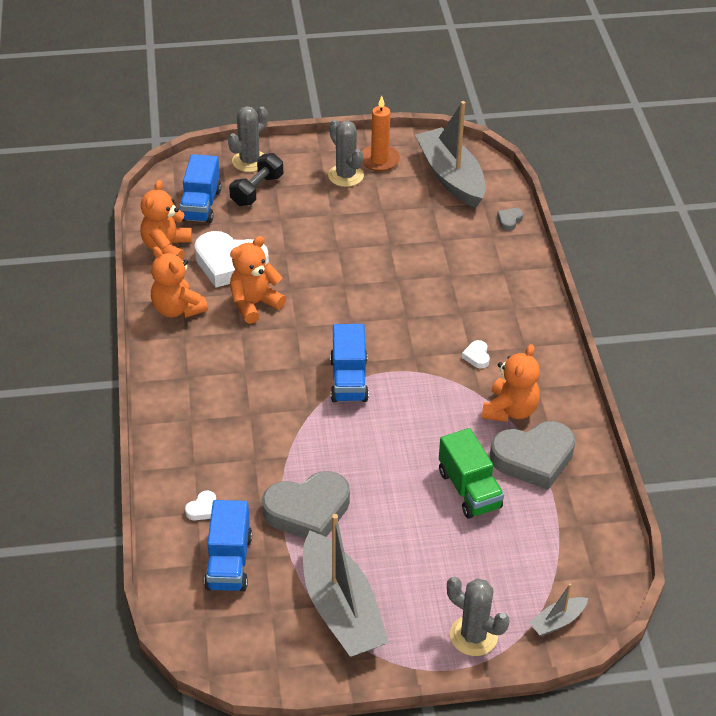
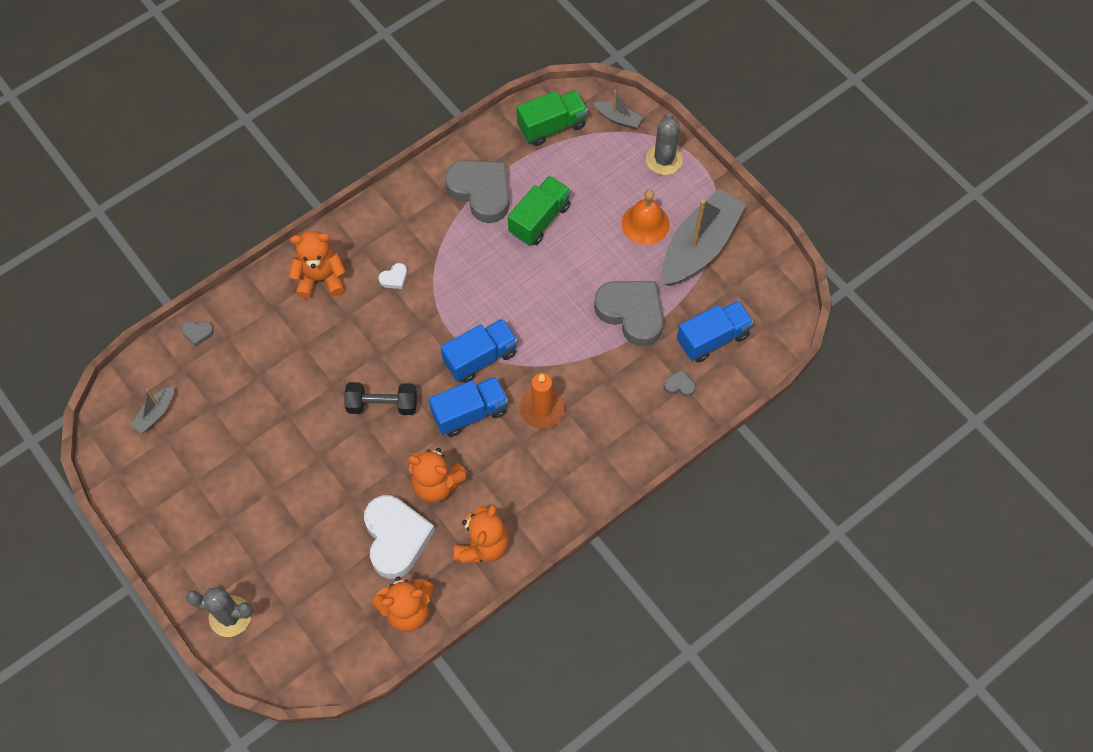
camera: 120 degrees left, 20 degrees up
(201, 205) = (326, 619): blue truck -> blue truck (470, 412)
(203, 509) = (679, 385): white heart -> grey heart
(257, 190) = (273, 580): black dumbbell -> black dumbbell (382, 404)
(345, 175) = (205, 509): grey cactus -> none
(379, 160) = (162, 491): orange candle -> orange candle (542, 409)
(403, 575) = (645, 223): none -> orange bell
(451, 177) = (156, 413): grey boat -> grey boat, size x0.44
(510, 410) = (440, 228): orange teddy bear -> orange teddy bear (320, 278)
(583, 555) = (552, 126): none -> green truck

